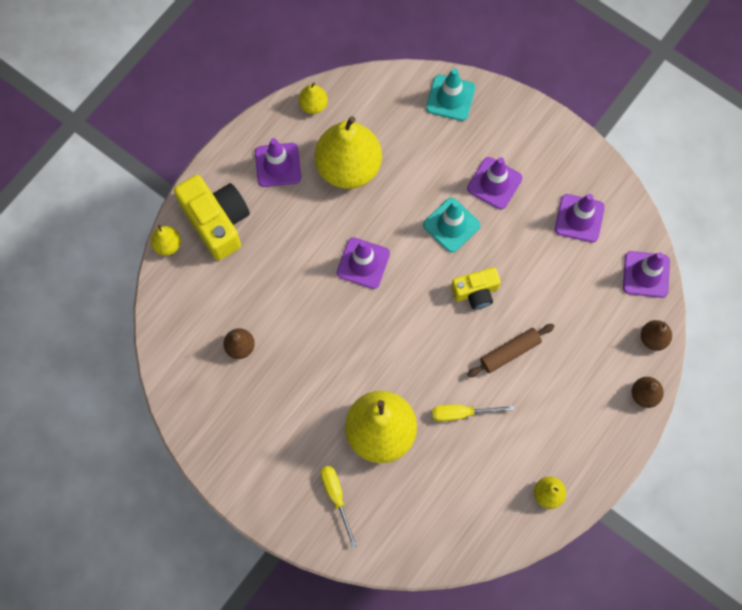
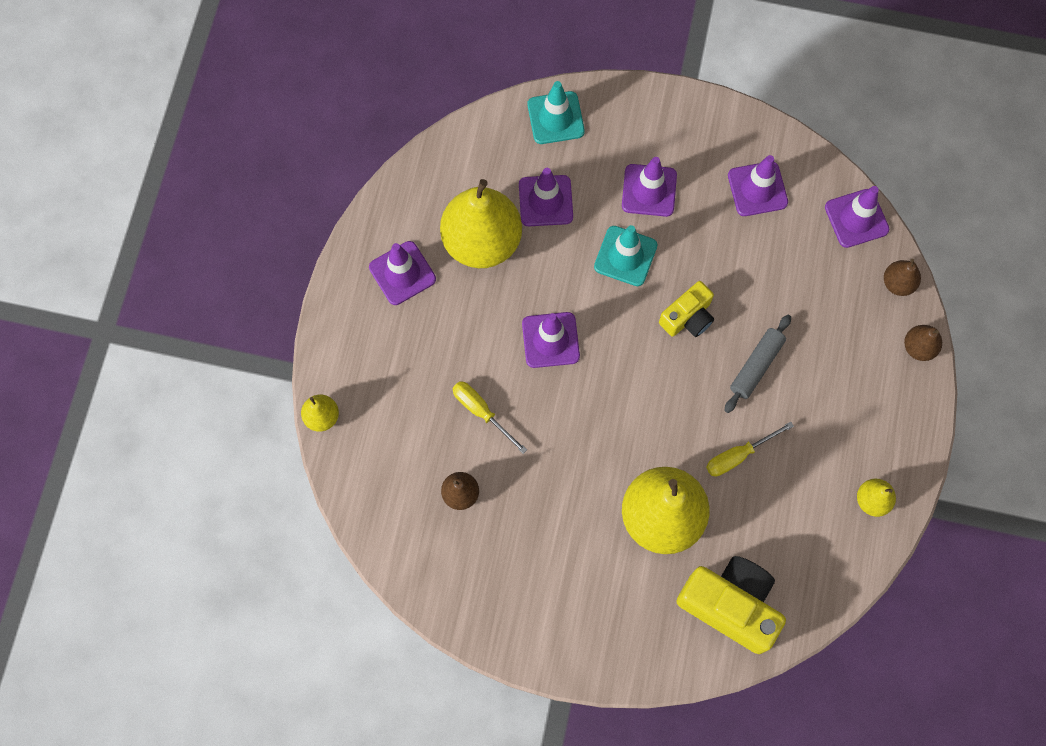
camera: 25 degrees left, 0 degrees up
(217, 221) = (365, 366): yellow camera -> yellow camera (730, 605)
(313, 105) = (409, 190): yellow pear -> none
(336, 497) = (649, 610): yellow screwdriver -> yellow screwdriver (481, 412)
(411, 157) = (545, 201): none -> purple traffic cone
(510, 352) = (756, 366): brown rolling pin -> grey rolling pin

